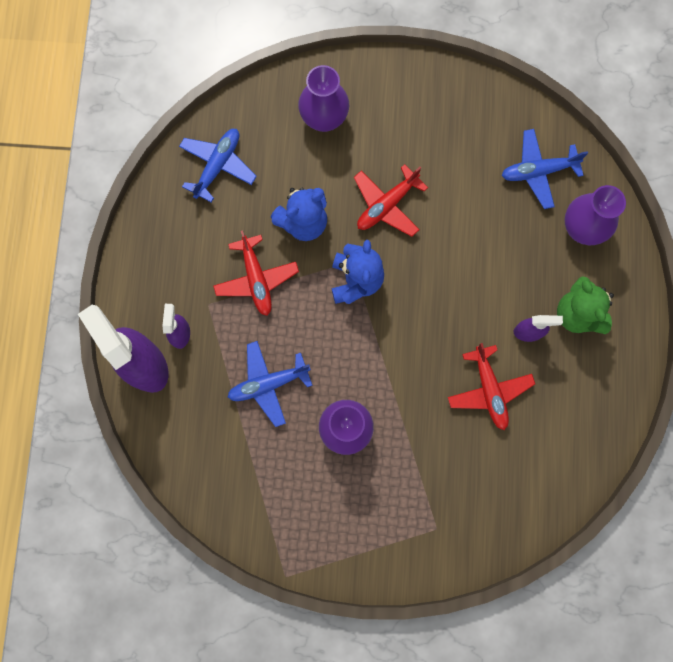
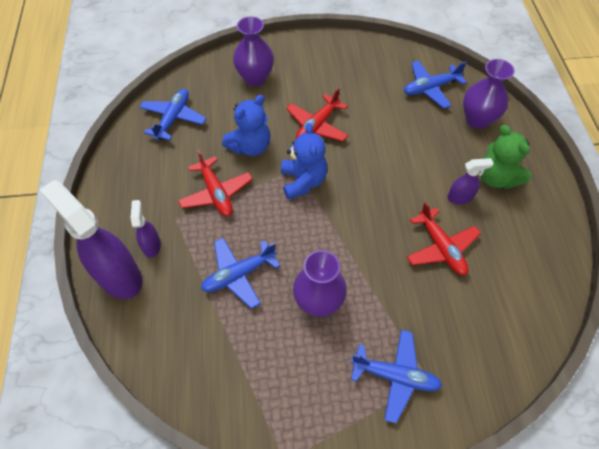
camera: 10 degrees left, 20 degrees down
(405, 519) = (395, 376): none -> blue plane

